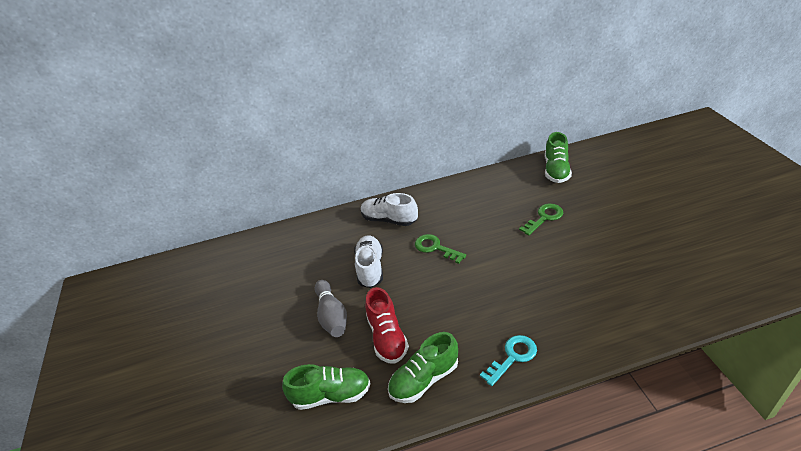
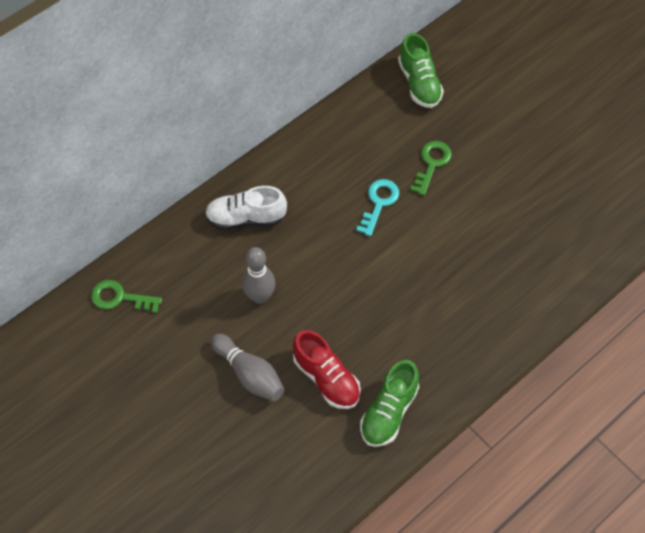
camera: 30 degrees left, 20 degrees up
(331, 395) = (302, 464): green shoe -> none
(370, 268) = (260, 296): white shoe -> grey bowling pin
(435, 248) = (324, 244): green key -> green key (120, 298)
(512, 357) = (465, 356): turquoise key -> turquoise key (379, 203)

